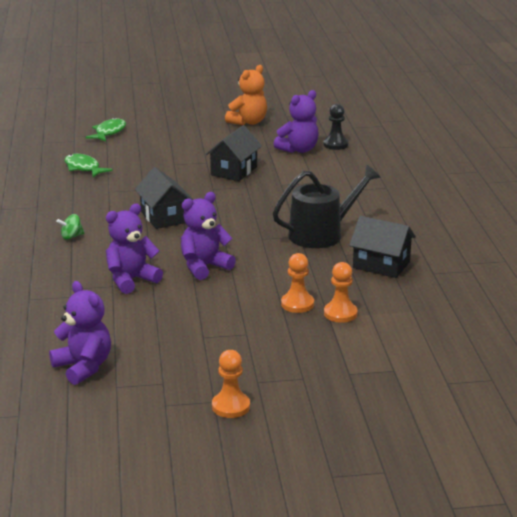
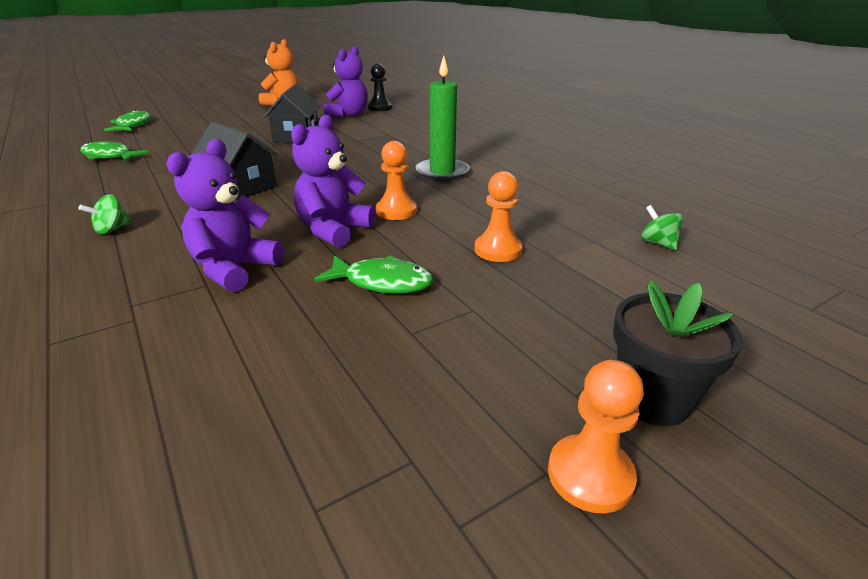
camera: 25 degrees left, 5 degrees up
(83, 367) = (212, 477): purple teddy bear -> none
(208, 307) = (382, 282): none -> green fish
(292, 392) = (652, 399): none -> black flower pot
(321, 234) = (442, 172): black watering can -> green candle
(340, 313) = (562, 249): orange pawn -> orange pawn (396, 211)
(381, 265) = (538, 189): black house -> none
(412, 324) = (657, 243): none -> green spinning top

